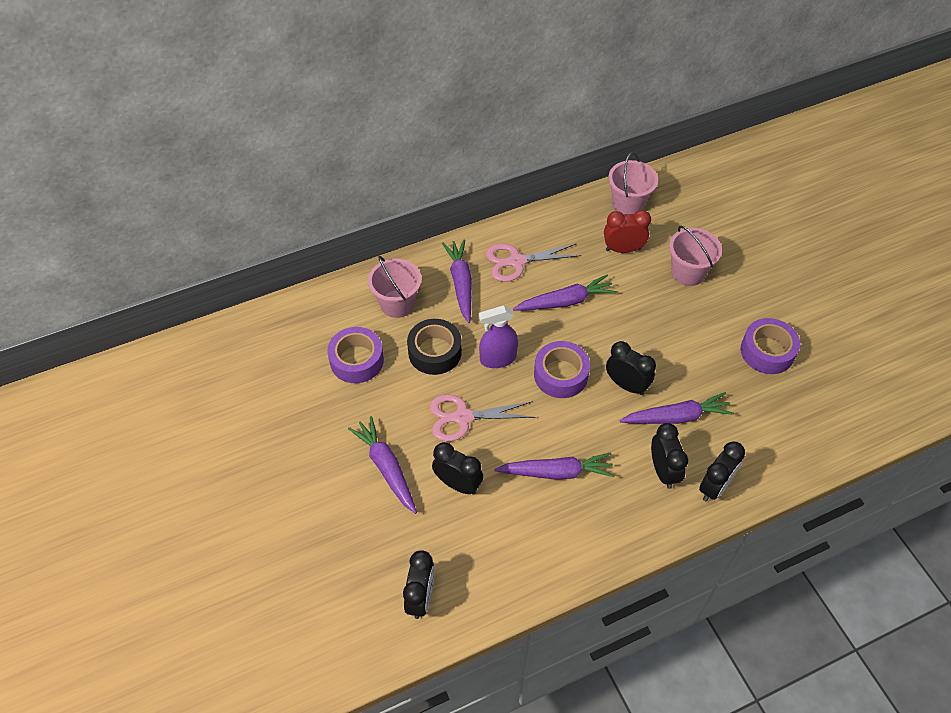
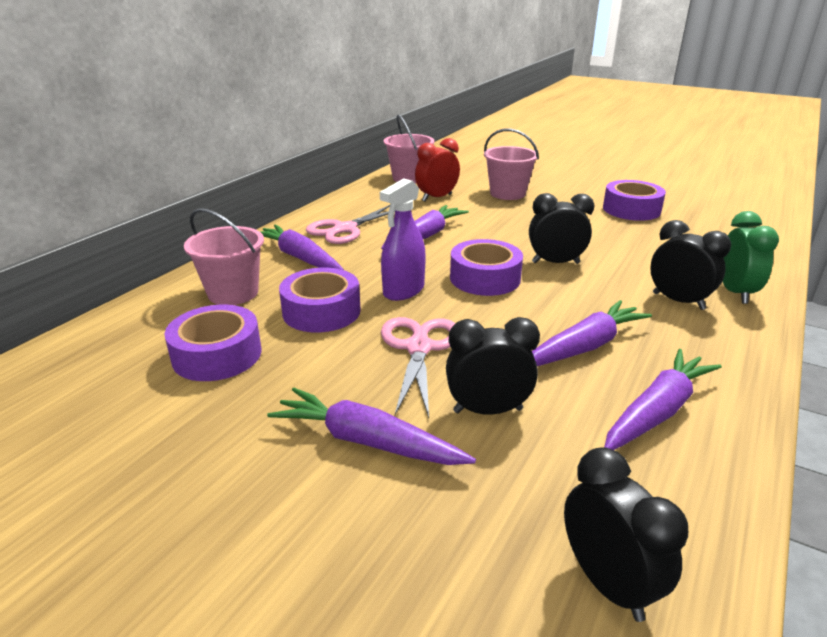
camera: 35 degrees left, 25 degrees down
(435, 352) = (321, 311): black tape -> purple tape
(463, 417) = (419, 348): pink scissors -> pink scissors turned 135 degrees clockwise
(676, 417) = (629, 265): purple carrot -> purple carrot (657, 411)
(714, 487) = (735, 292): black clock -> green clock

